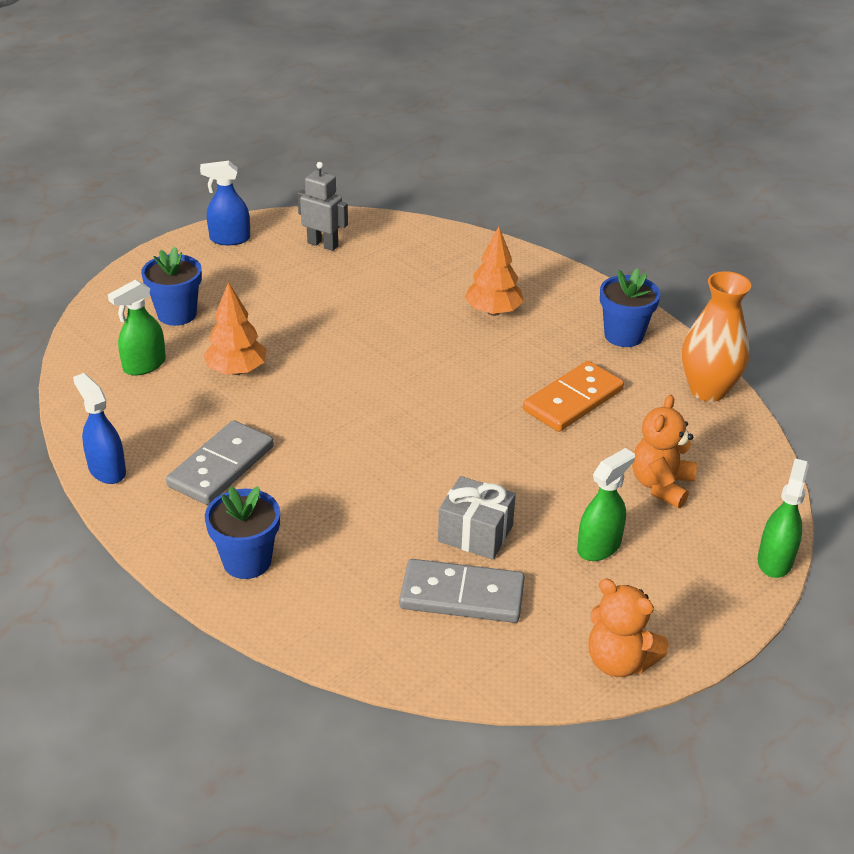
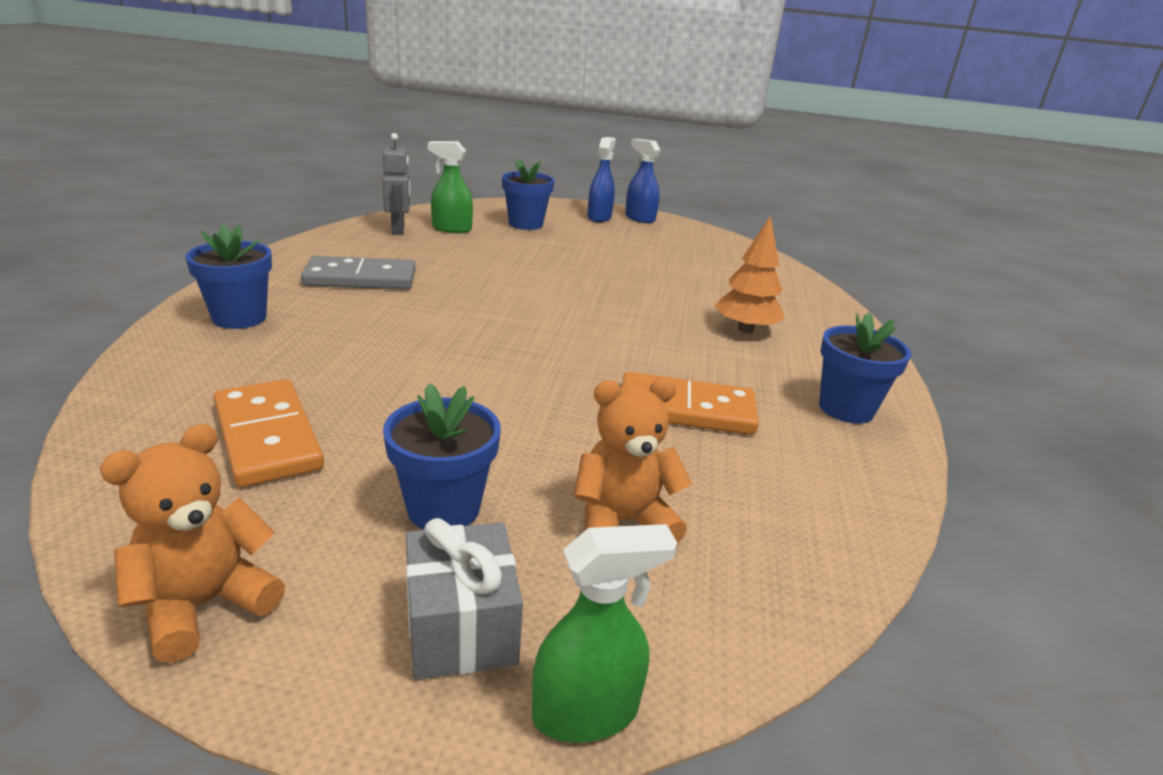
camera: 50 degrees right, 10 degrees down
(107, 470) = (312, 246): blue spray bottle -> blue spray bottle (599, 217)
(237, 370) = (490, 255): orange tree -> none
(323, 244) = (694, 245): grey robot -> grey robot (398, 230)
(462, 595) = (268, 437): grey domino -> orange domino
(475, 533) = (384, 415): grey gift -> grey gift (461, 627)
(599, 546) = (443, 508): green spray bottle -> blue flower pot
(619, 661) = (204, 605): orange teddy bear -> orange teddy bear turned 45 degrees clockwise
(708, 390) = (862, 501): orange vase -> none

